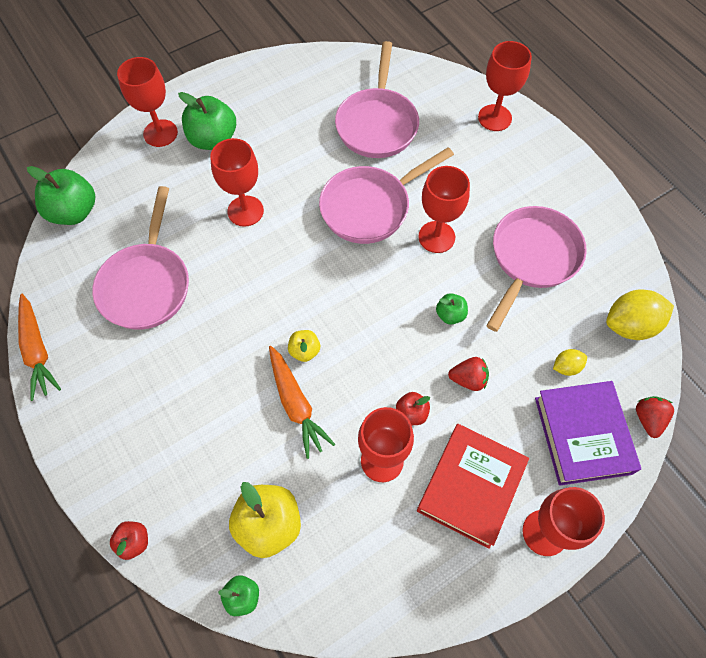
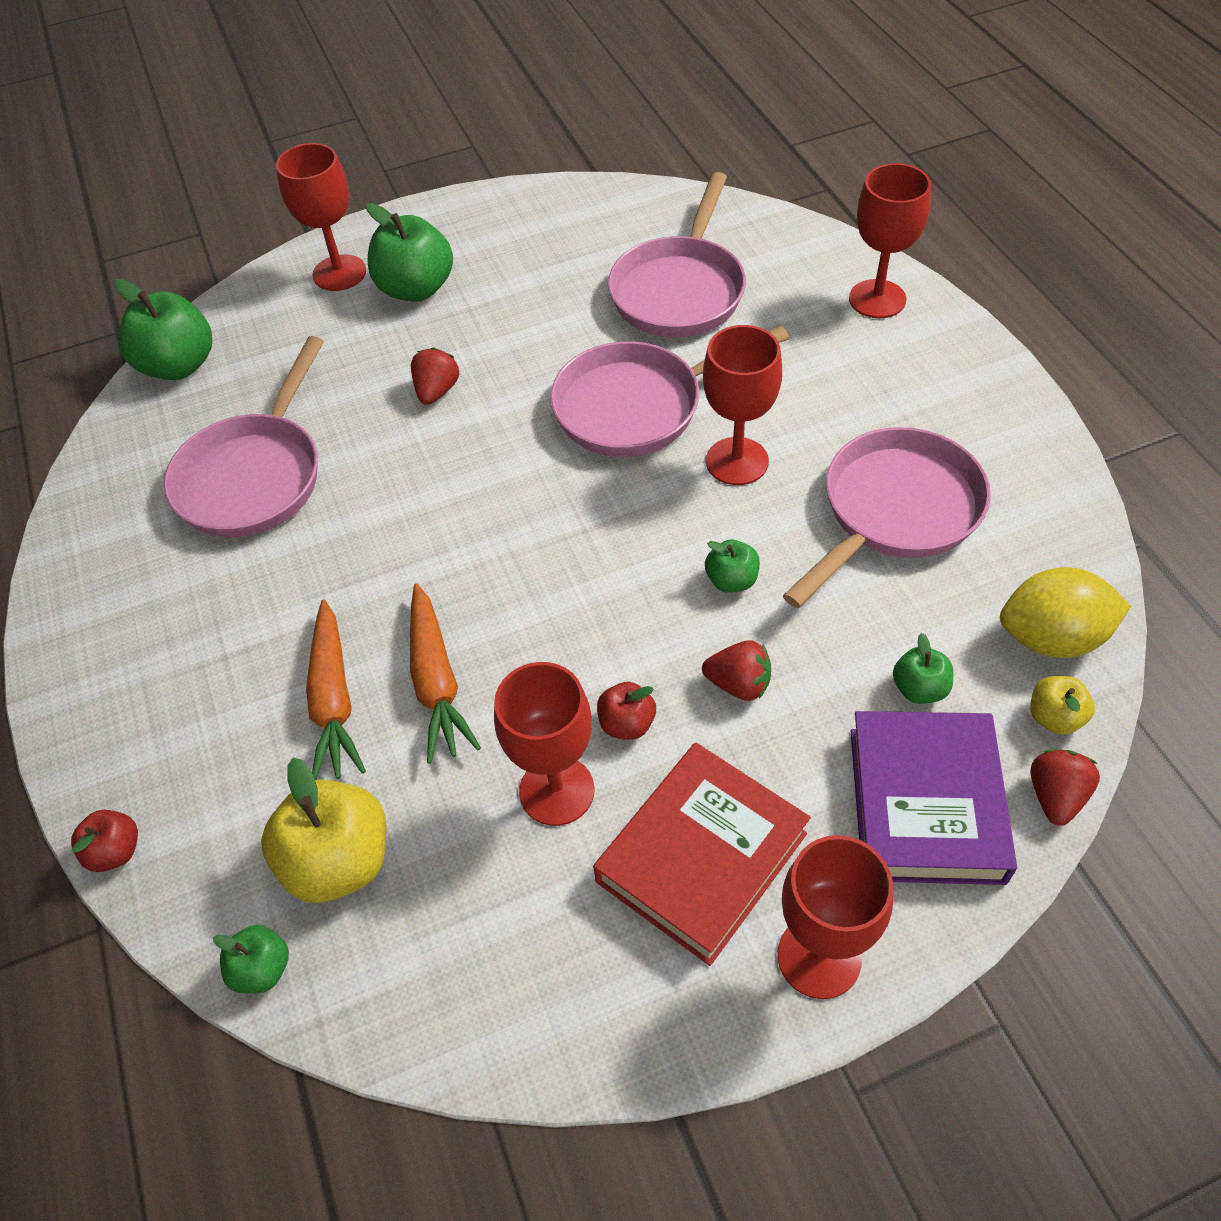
camera: 15 degrees right, 10 degrees down
(38, 351) = (63, 549): orange carrot -> orange carrot (334, 701)
(245, 211) = (437, 391): red goblet -> red strawberry
(304, 351) = (473, 603): yellow apple -> yellow apple (1054, 717)
(566, 367) = (919, 689): yellow lemon -> green apple

